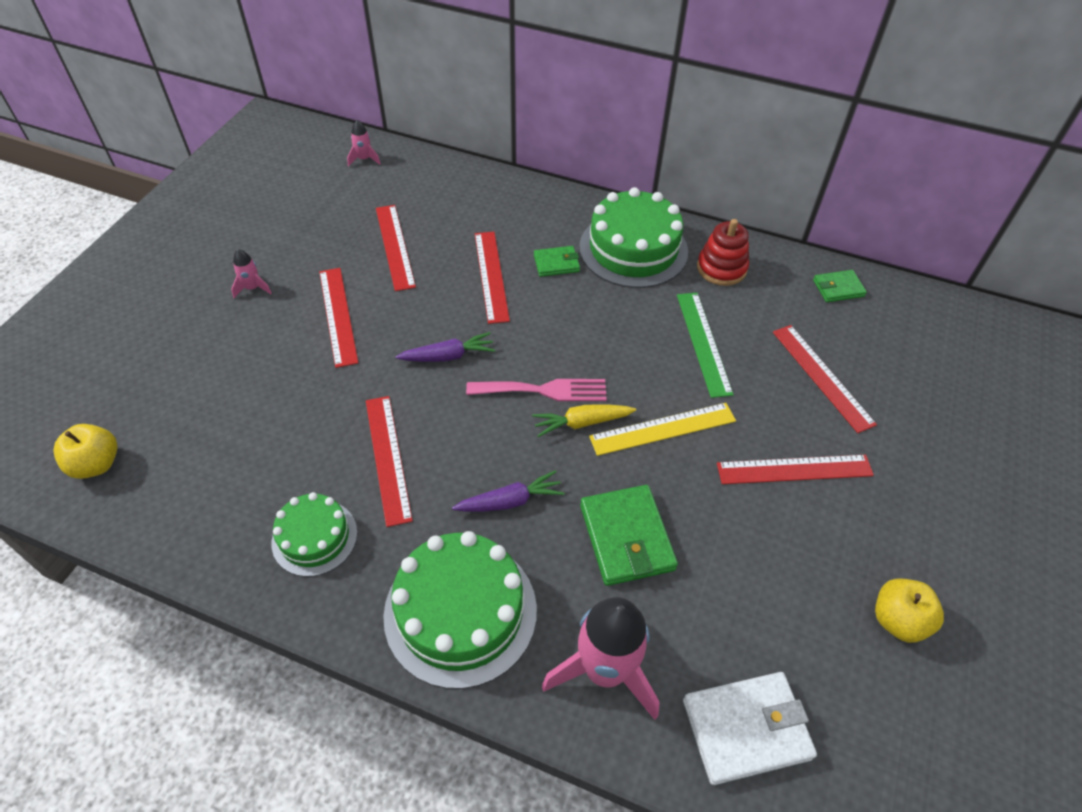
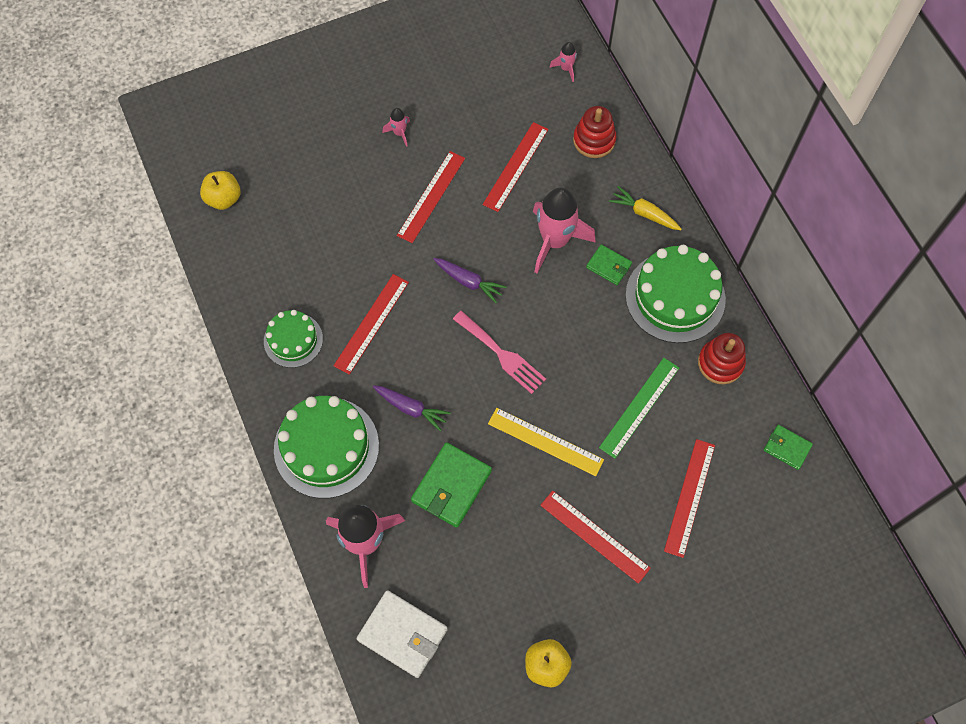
camera: 45 degrees right, 15 degrees up
(443, 190) = (594, 140): none -> red stacking toy
(491, 276) = (555, 241): red ruler -> pink rocket
(582, 423) = (501, 395): yellow carrot -> yellow carrot (644, 213)

